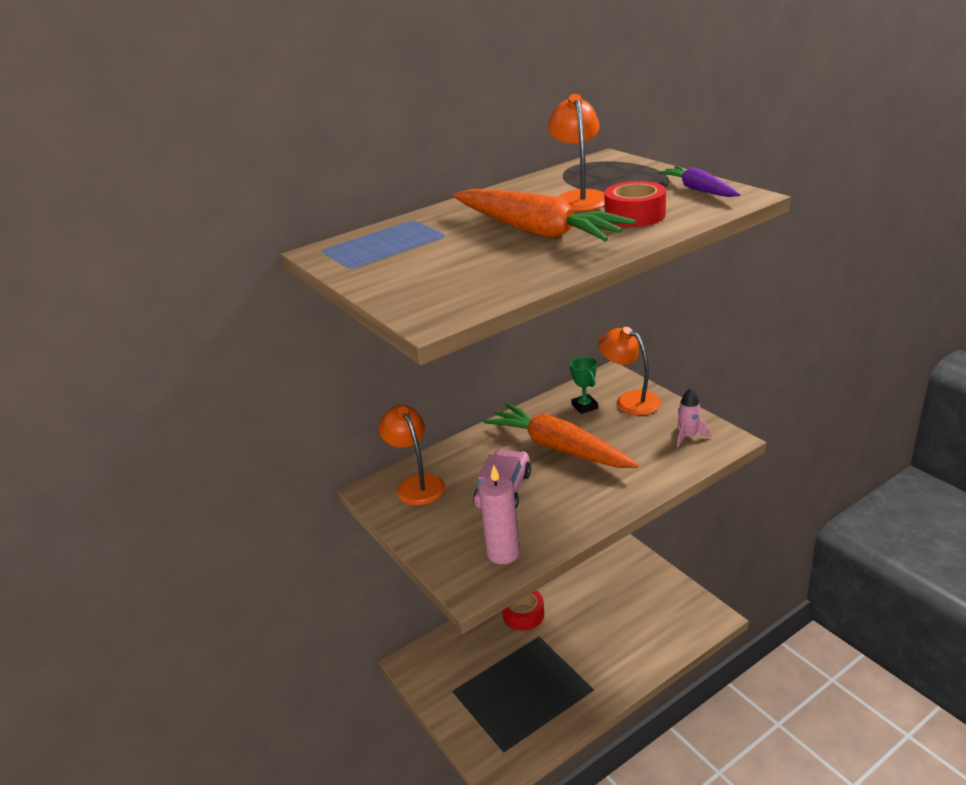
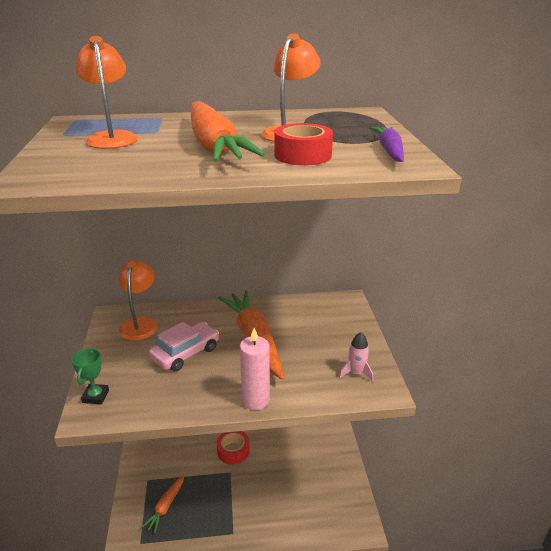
camera: 25 degrees right, 0 degrees up
(498, 703) = (166, 506): none -> orange carrot
(503, 553) = (134, 400): pink candle -> pink candle (256, 400)
(584, 406) = (305, 315): green trophy -> green trophy (95, 396)
(630, 400) = (342, 324): orange lamp -> orange lamp (112, 137)

